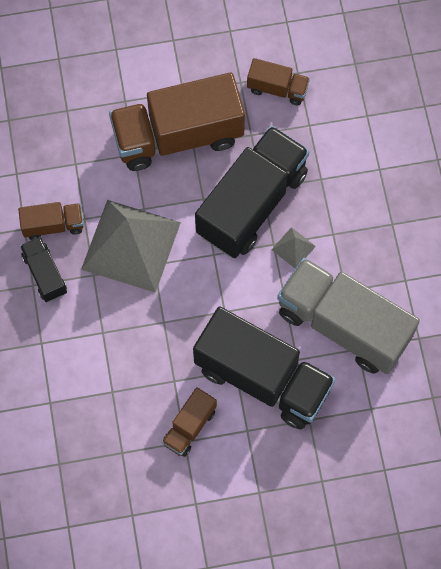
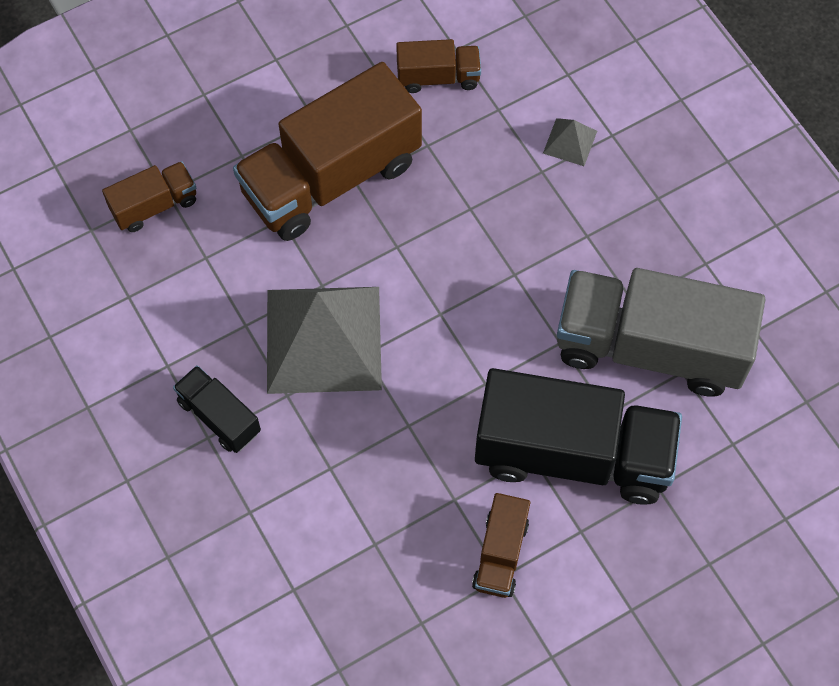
camera: 20 degrees left, 5 degrees down
(53, 225) = (206, 348): brown truck -> brown truck (154, 205)
(252, 203) = (464, 231): black truck -> none
(293, 248) = (542, 270): grey pyramid -> grey pyramid (570, 142)

